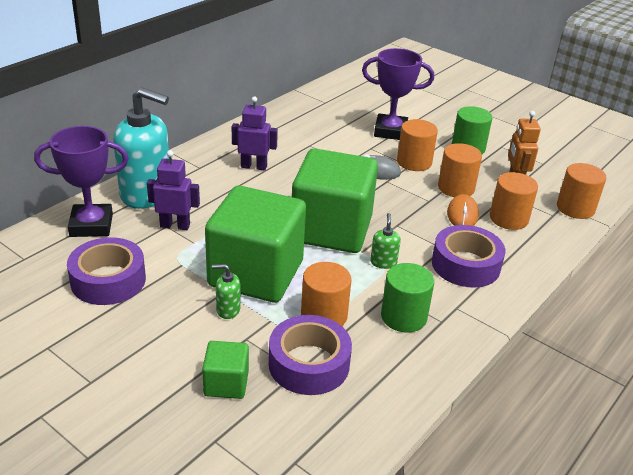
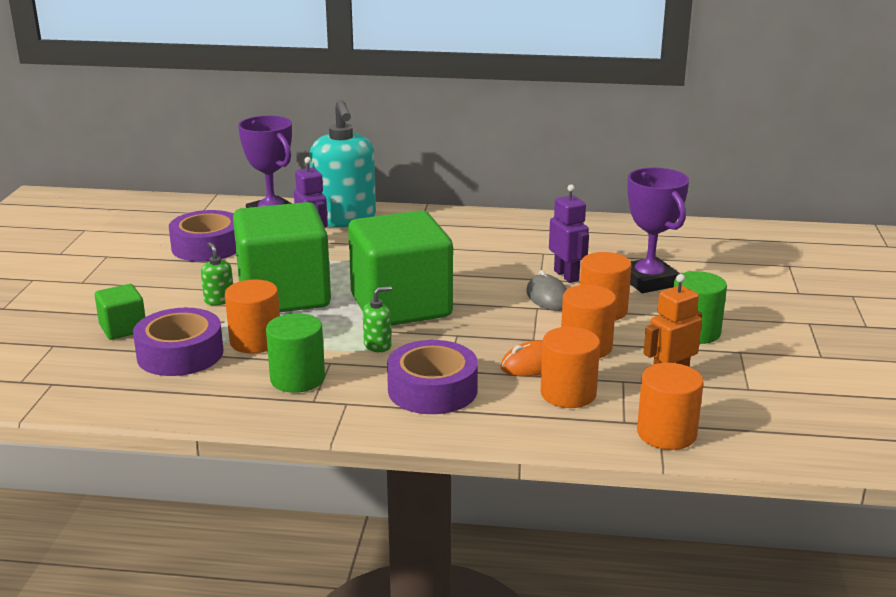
camera: 60 degrees right, 10 degrees down
(254, 166) = (458, 242): purple robot -> purple robot (566, 276)

